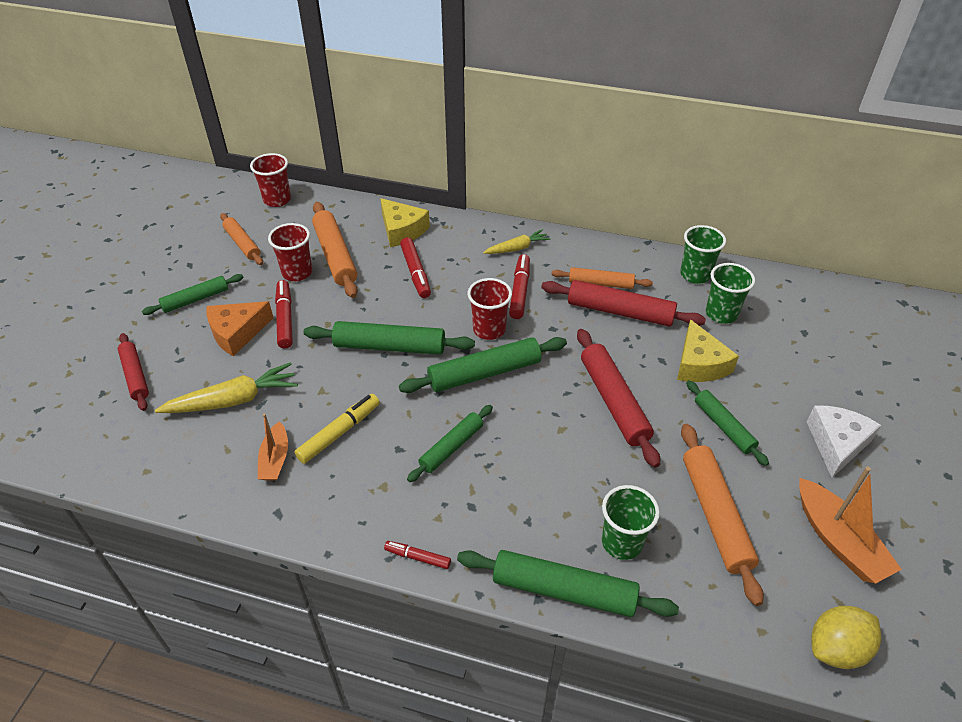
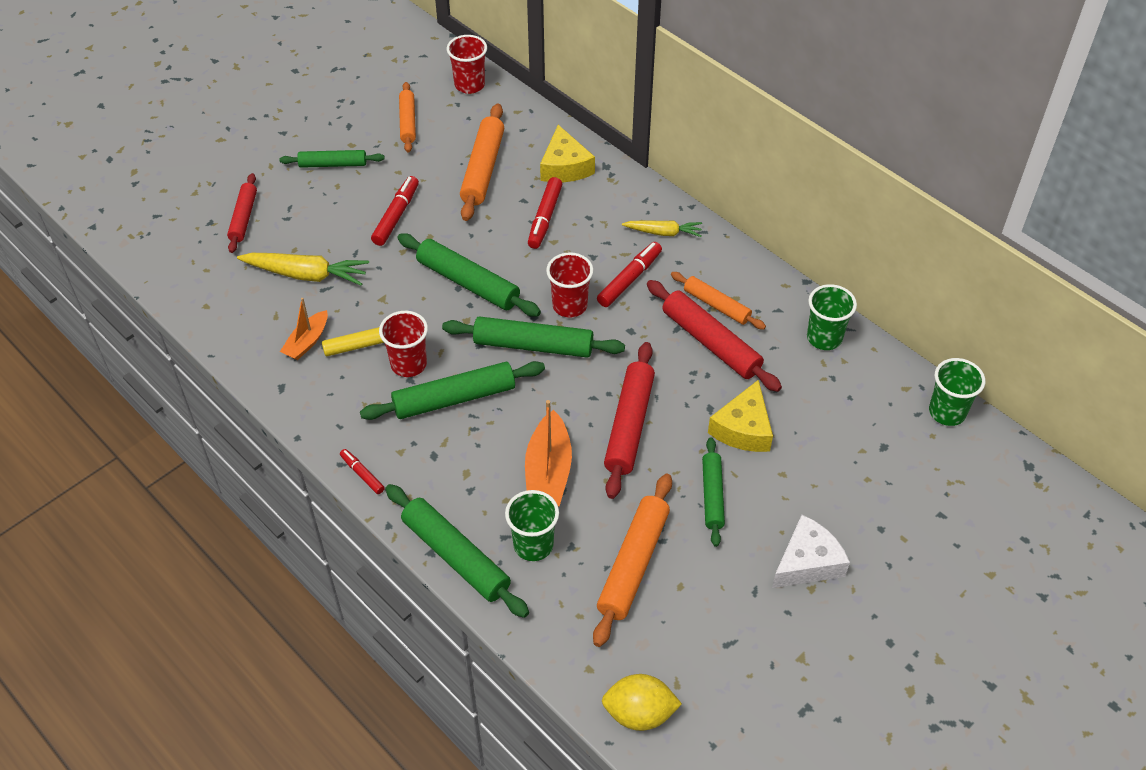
camera: 30 degrees right, 5 degrees up
(237, 333) = (347, 212): orange cheese -> none
(297, 272) = (436, 173): red cup -> red cup (408, 364)
(451, 447) = (454, 399): green rolling pin -> green rolling pin, size x1.58
(721, 314) = (813, 390): green cup -> green cup (947, 412)
(838, 541) = (724, 639): orange boat -> orange boat (548, 472)

